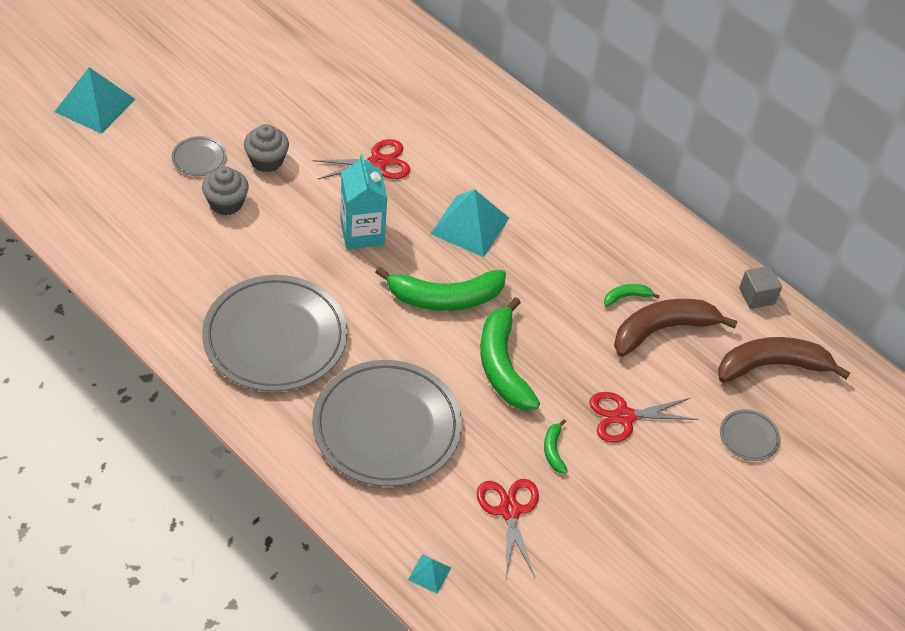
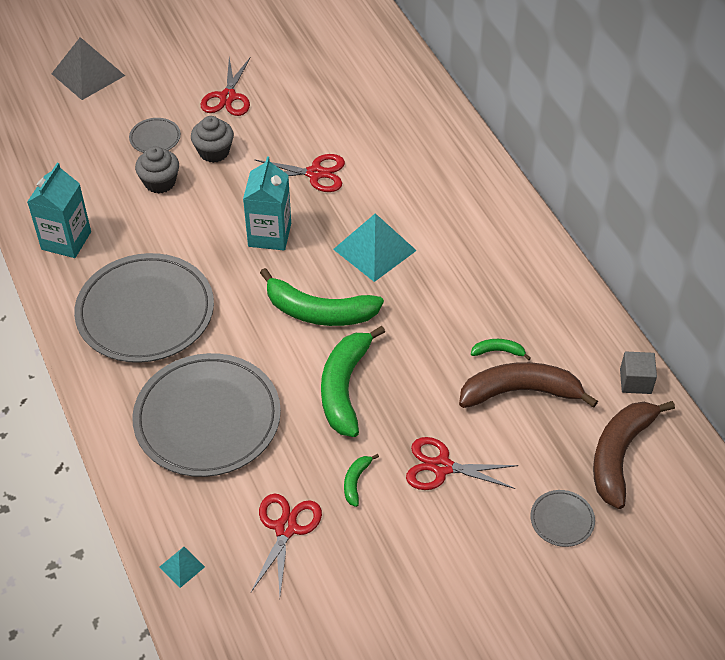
camera: 25 degrees right, 0 degrees up
(95, 105) = (88, 74): turquoise pyramid -> grey pyramid
(157, 283) = (66, 240): none -> turquoise carton
(254, 102) = (228, 97): none -> red scissors
(772, 366) = (619, 455): brown banana -> brown banana turned 75 degrees counterclockwise

